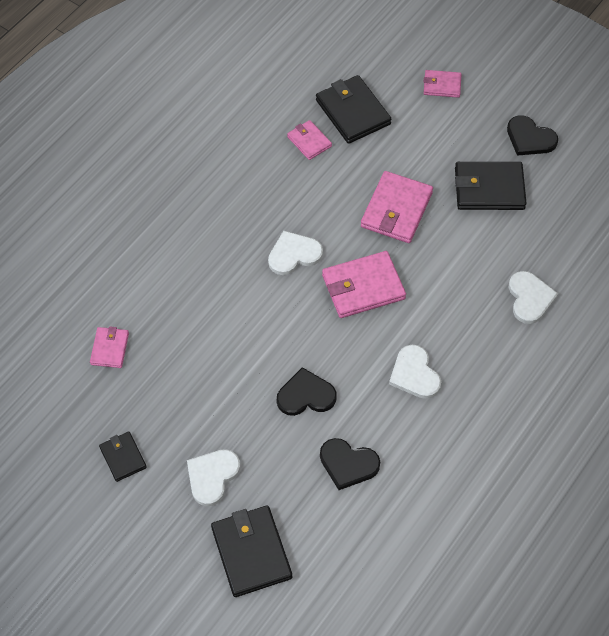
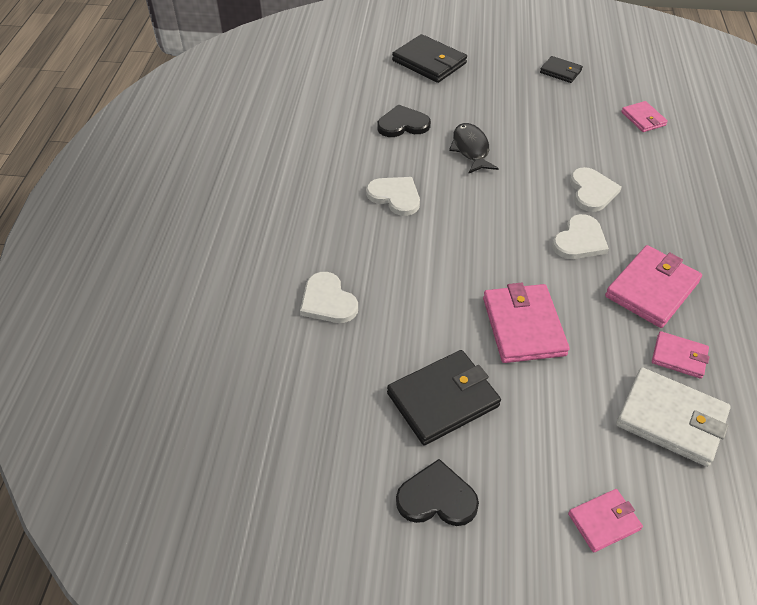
camera: 150 degrees right, 10 degrees down
(212, 476) = (492, 84): white heart -> white heart (592, 191)
(306, 395) = (471, 149): black heart -> black fish
(353, 112) = (671, 419): black wallet -> white wallet
(363, 287) = (494, 241): pink wallet -> pink wallet (652, 289)

